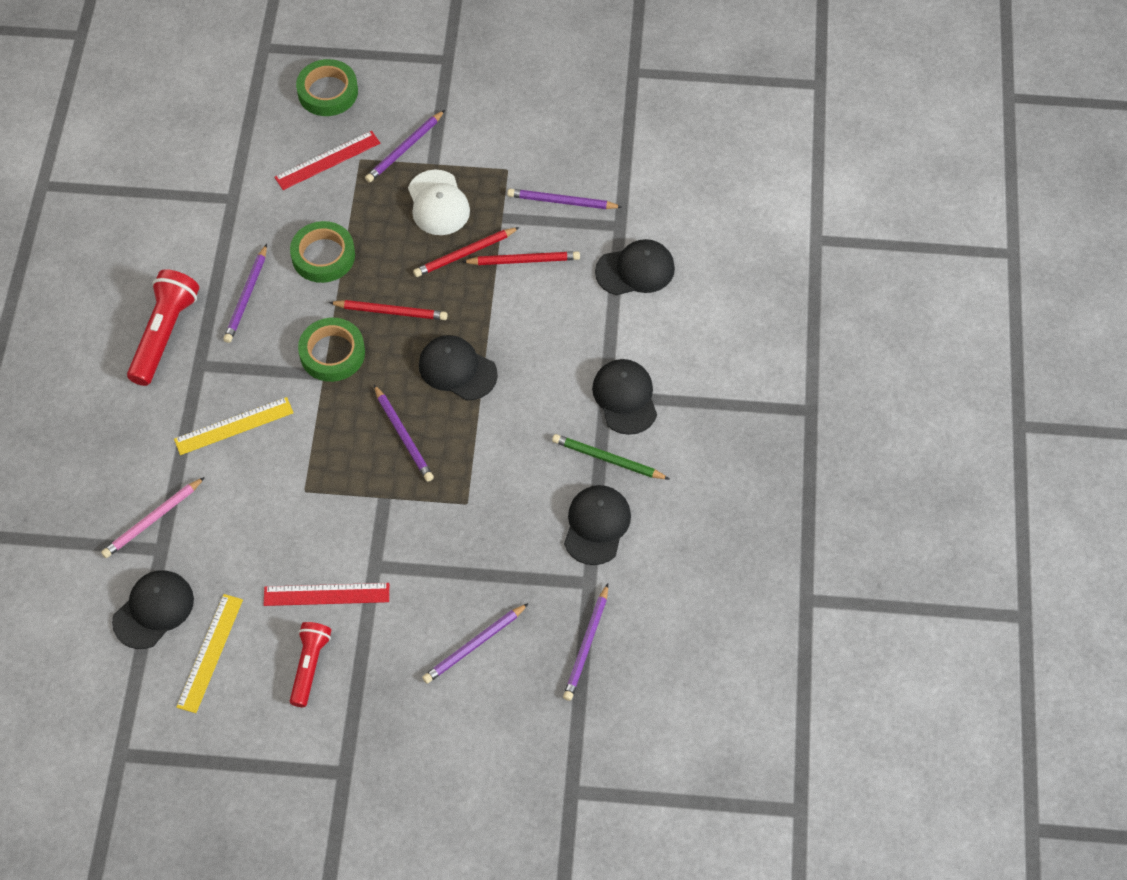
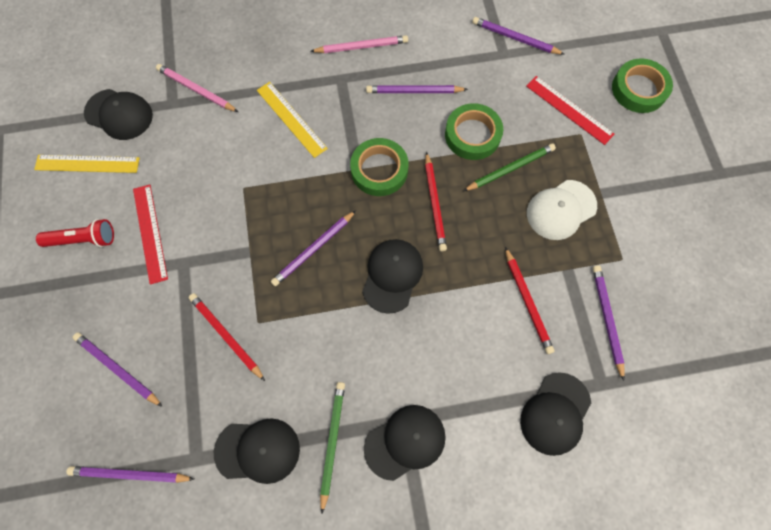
camera: 75 degrees right, 10 degrees up
(164, 334) = (361, 47): red flashlight -> pink pencil
(376, 233) = (510, 169): none -> green pencil
(405, 148) = (607, 166): purple pencil -> purple pencil (515, 38)
(465, 254) = (516, 248): red pencil -> red pencil (226, 336)
(635, 270) = (555, 413): black cap -> black cap turned 60 degrees clockwise

